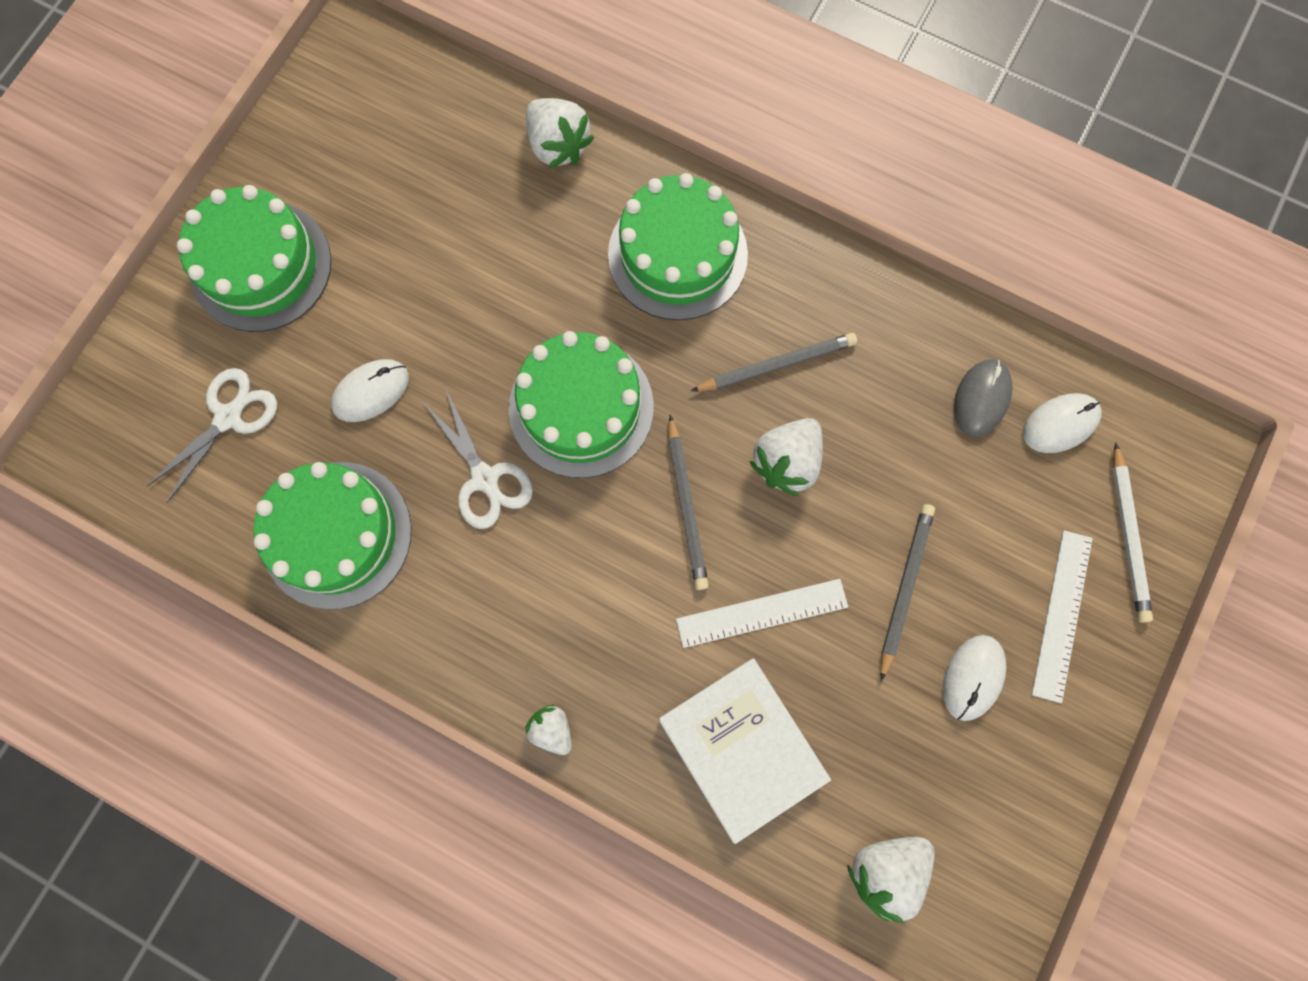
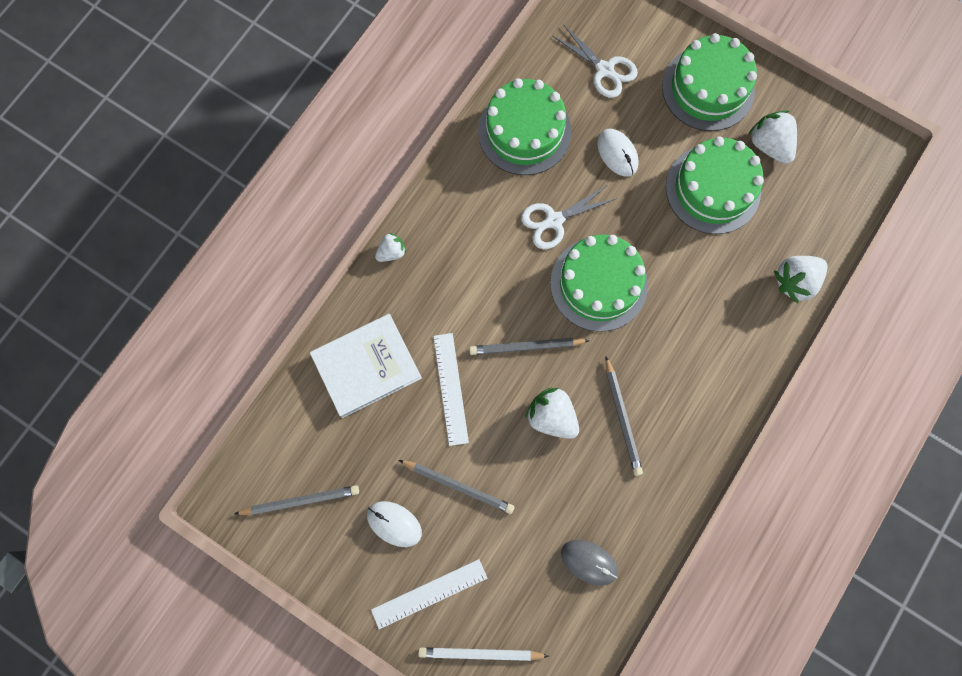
camera: 95 degrees right, 0 degrees up
(677, 254) = (708, 357): green cake -> green cake (713, 189)
(886, 869) = (282, 448): white strawberry -> white strawberry (769, 145)
(961, 828) = (300, 500): none -> grey pencil
(1060, 424) = (566, 618): white mouse -> none
(1062, 615) = (429, 594): white ruler -> white ruler turned 45 degrees counterclockwise

